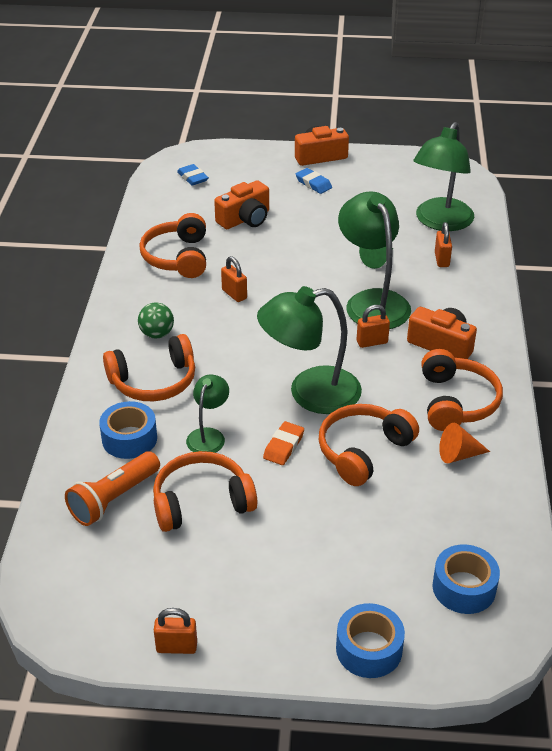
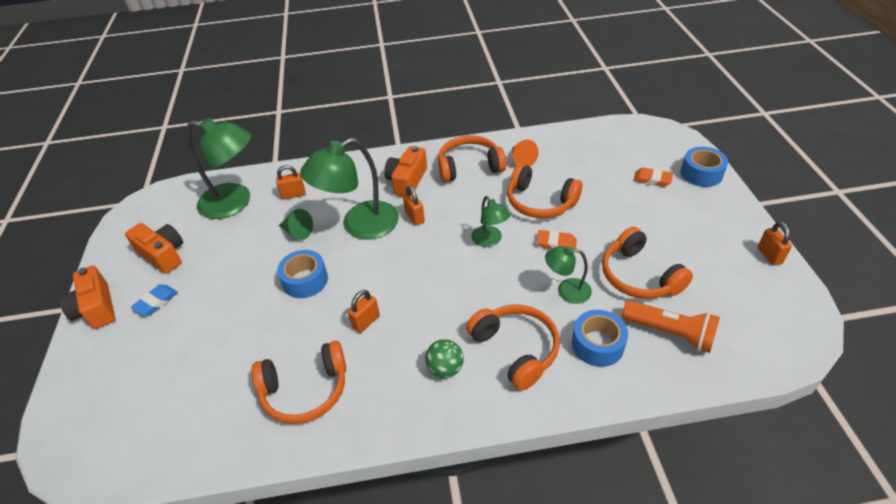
camera: 100 degrees left, 5 degrees up
(193, 178) = (124, 425): blue eraser -> none
(245, 219) = (226, 346): orange camera -> orange camera (163, 255)
(310, 393) = (490, 240): green lamp -> green lamp, size x0.52
(373, 582) = (652, 179): none -> orange eraser
(464, 588) = (630, 145): blue tape -> blue tape (305, 280)

